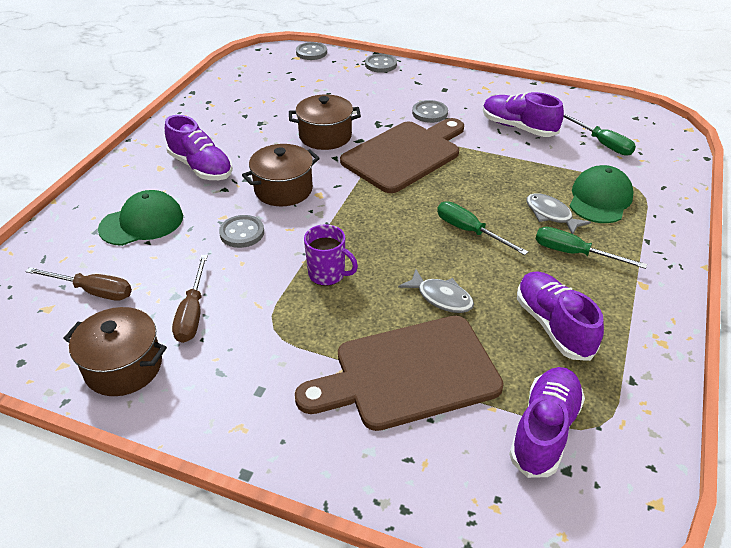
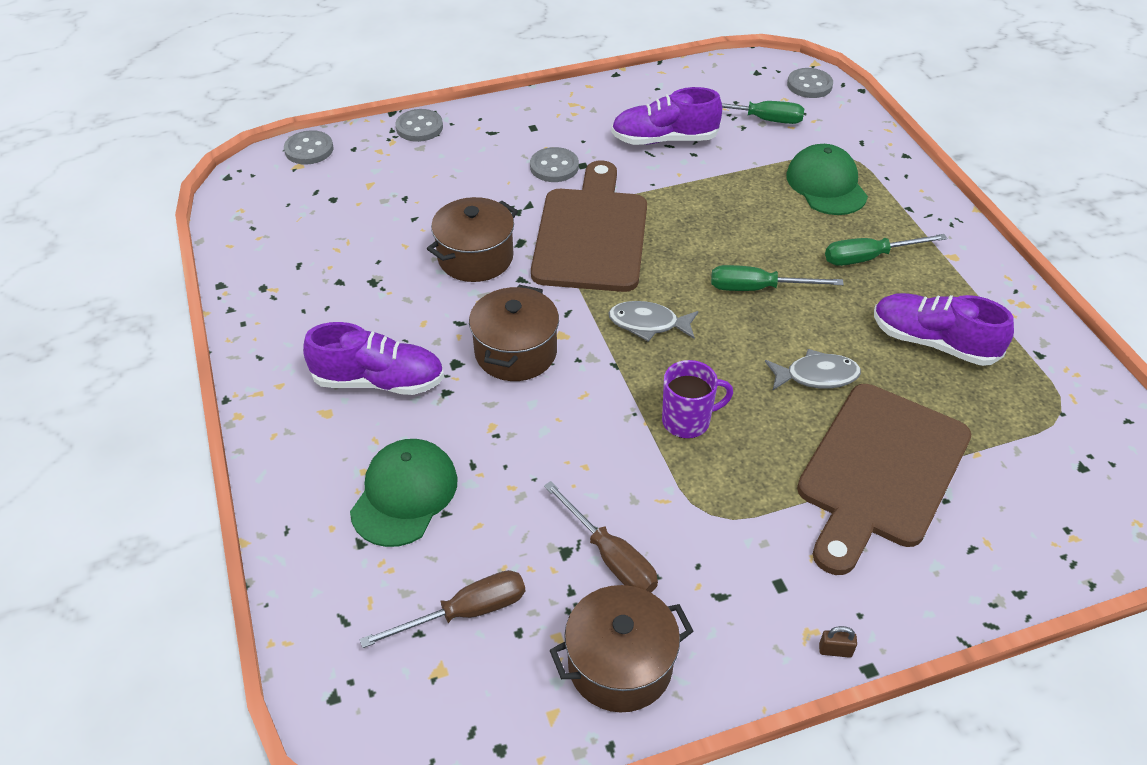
camera: 40 degrees left, 5 degrees up
(240, 448) = (835, 650): none -> brown padlock
(242, 233) = (539, 432): grey button -> grey button (809, 85)
(544, 430) = (1032, 445): purple shoe -> none
(551, 215) = (806, 227): grey fish -> grey fish (648, 324)

